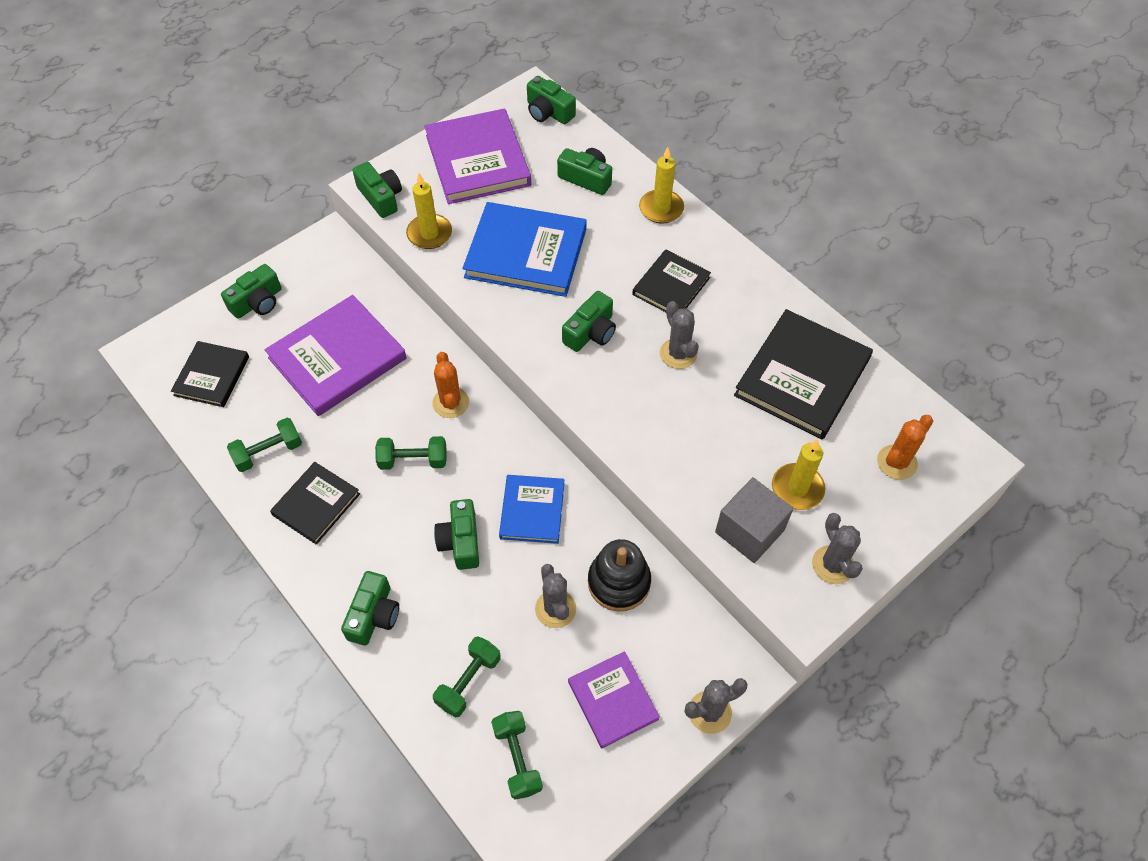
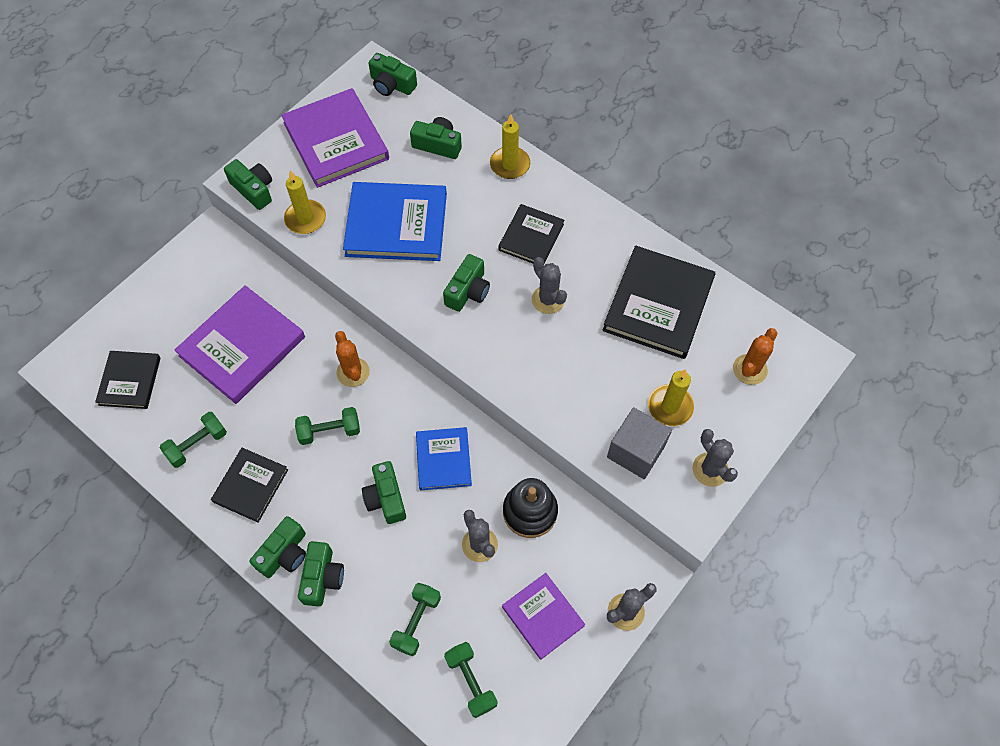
camera: 10 degrees left, 5 degrees up
(257, 302) = (157, 304): green camera -> green camera (284, 553)

